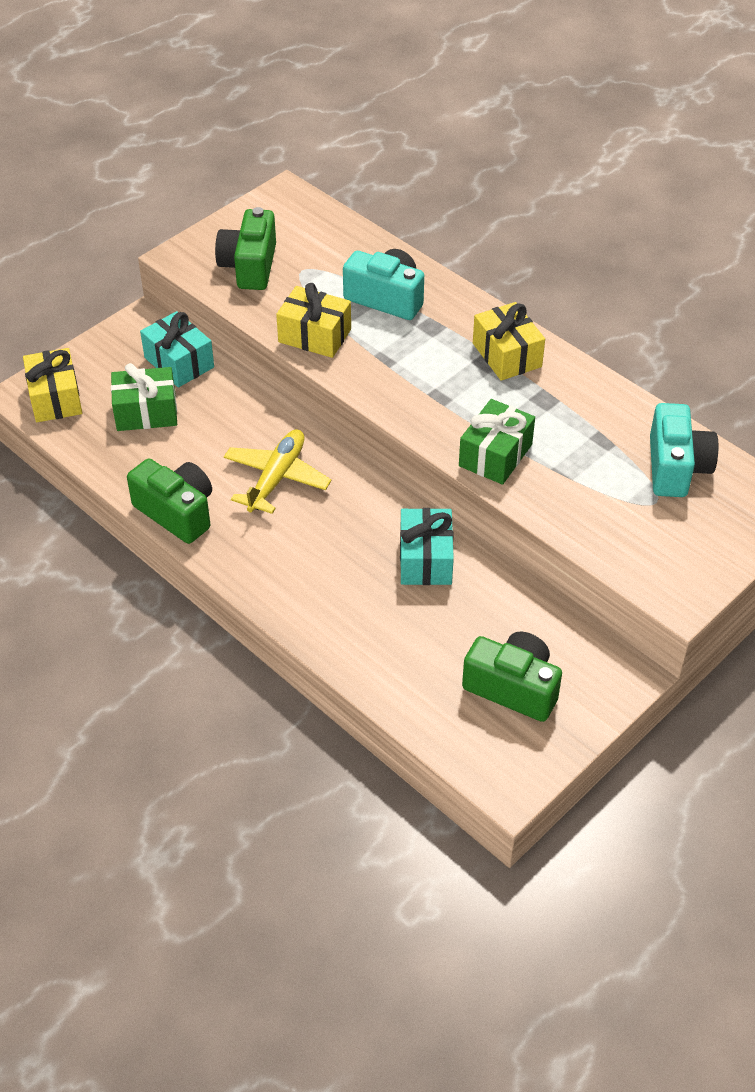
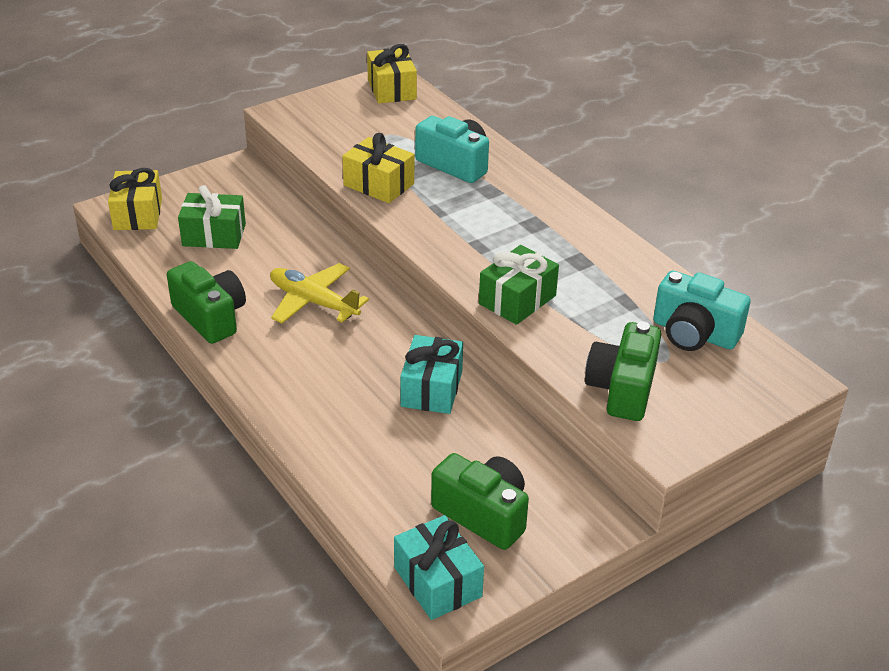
camera: 10 degrees right, 10 degrees down
(179, 362) = (258, 201): turquoise gift -> turquoise gift (437, 582)
(249, 266) = (339, 126): green camera -> green camera (622, 389)
(277, 478) = (313, 302): yellow plane -> yellow plane turned 90 degrees counterclockwise
(507, 355) = (554, 221): yellow gift -> yellow gift (391, 89)
(676, 467) = (694, 333): turquoise camera -> turquoise camera turned 105 degrees clockwise

